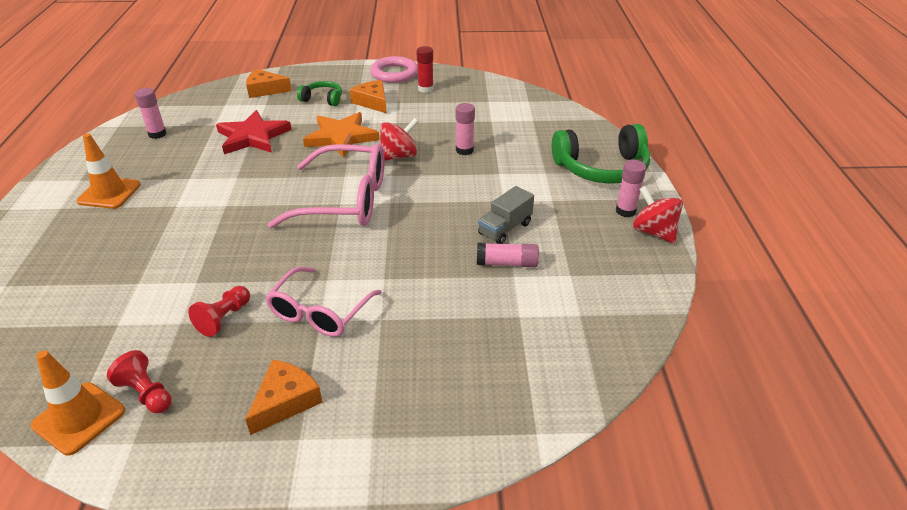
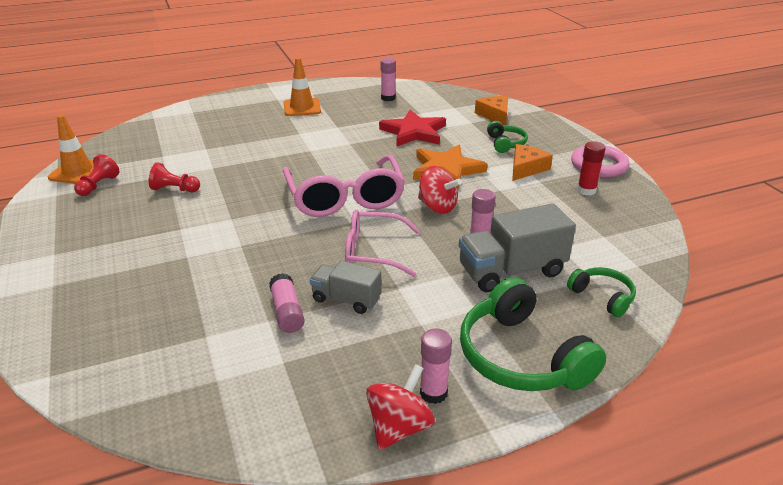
camera: 70 degrees right, 5 degrees down
(285, 401) = (90, 238): orange cheese -> none
(319, 312) = (189, 226): pink glasses -> pink glasses (372, 252)
(508, 147) = (511, 271): none -> grey truck
(554, 122) = (602, 296): none -> green headphones

